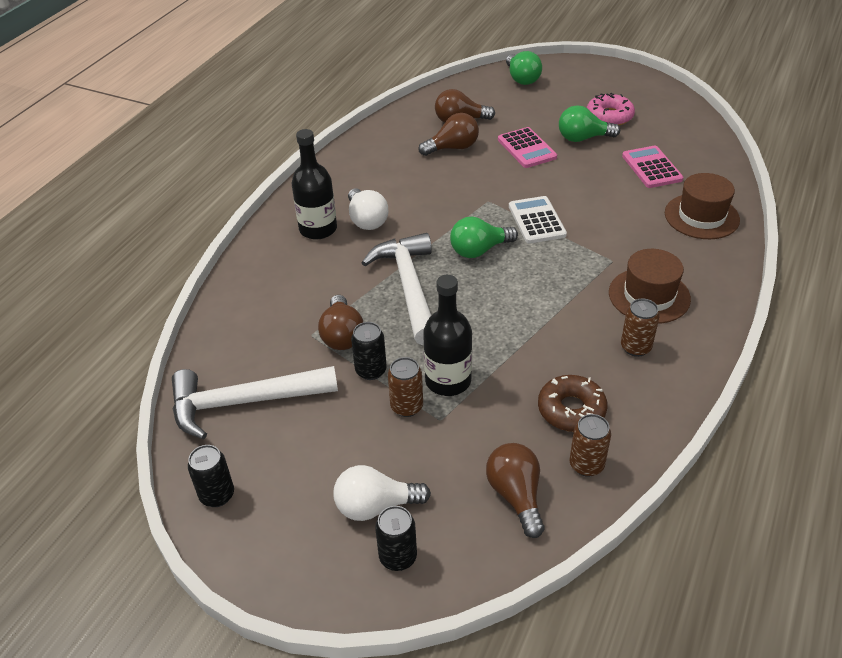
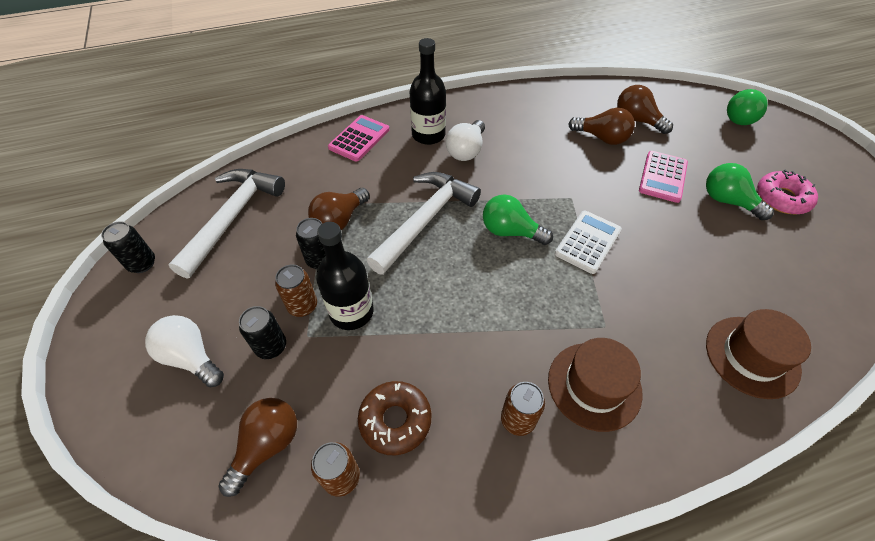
camera: 45 degrees right, 10 degrees up
(243, 402) = (232, 217): white hammer -> white hammer turned 75 degrees clockwise
(398, 557) = (151, 407): black can -> black can (271, 347)
(651, 168) = (761, 272): pink calculator -> pink calculator (359, 139)

